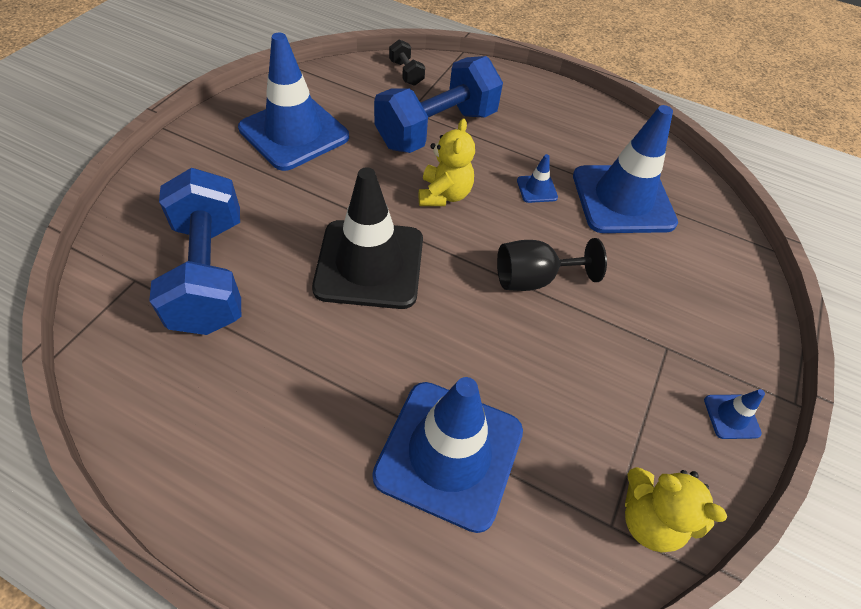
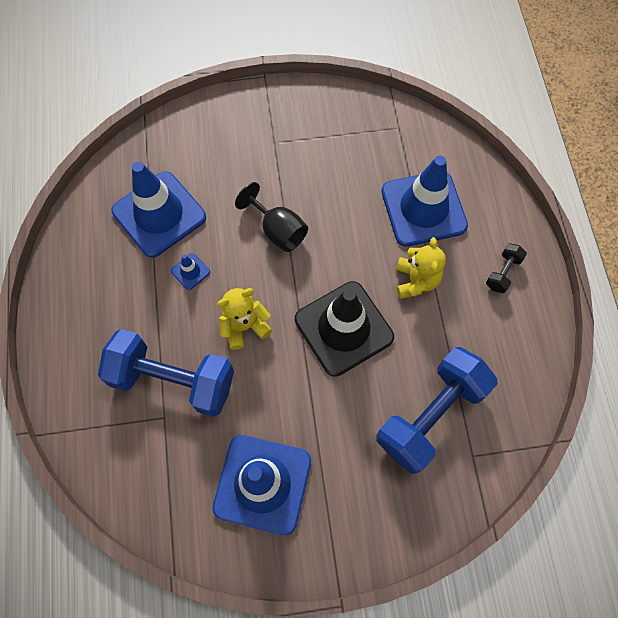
camera: 120 degrees left, 15 degrees up
(406, 73) = (110, 459): black dumbbell -> black dumbbell (502, 273)
(649, 519) = (383, 114): yellow teddy bear -> yellow teddy bear (416, 281)
(731, 416) = (297, 100): blue traffic cone -> none

